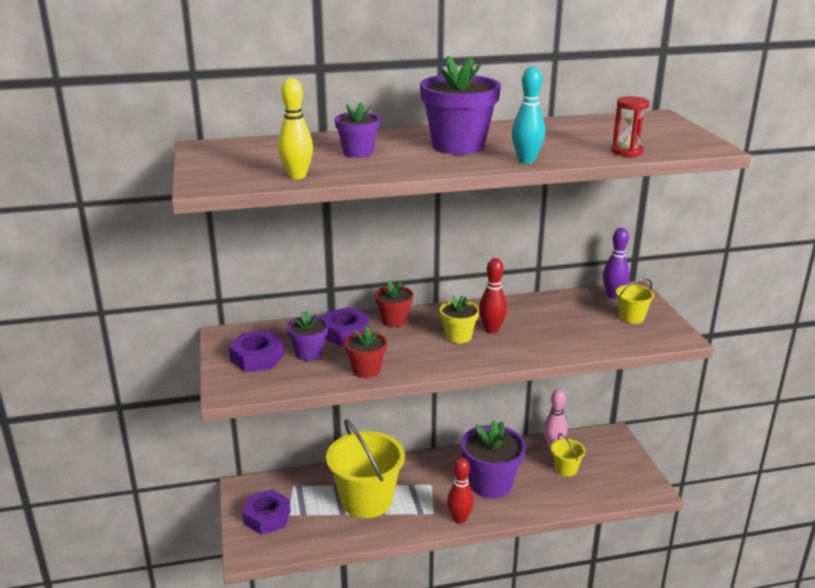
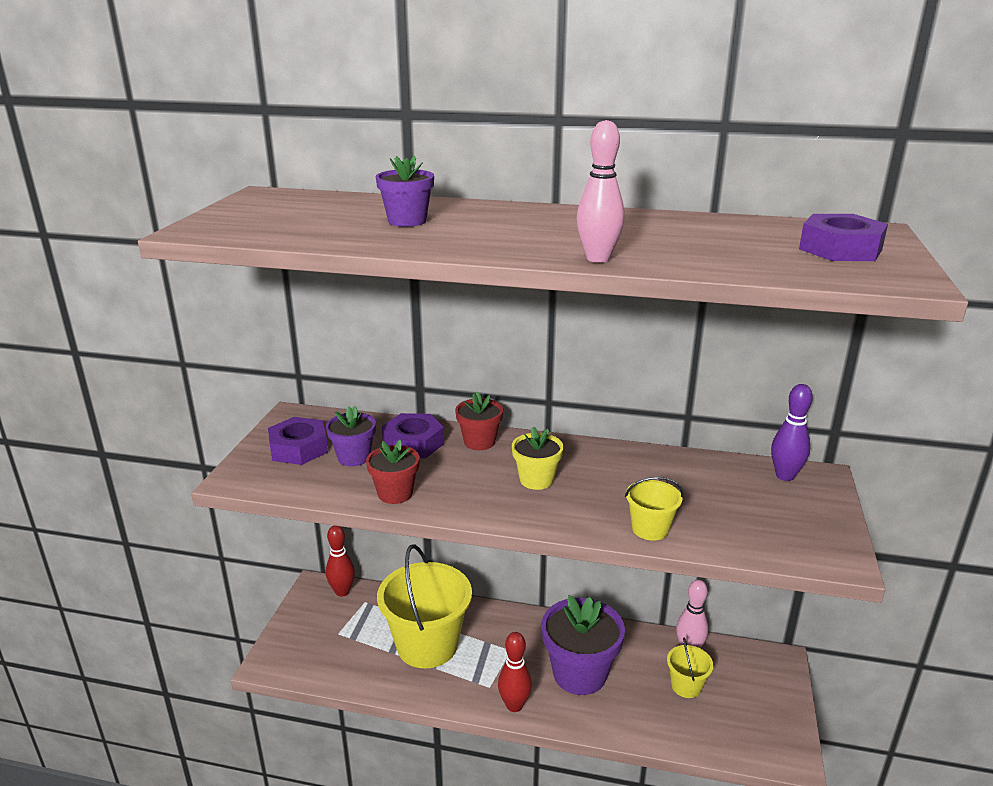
camera: 25 degrees right, 0 degrees up
(267, 517) = (315, 629): purple nut -> purple nut (840, 249)
(297, 176) = (298, 236): yellow bowling pin -> none
(458, 146) = (537, 229): purple flower pot -> none
(491, 330) = (584, 482): red bowling pin -> red bowling pin (342, 591)
(526, 161) = (598, 258): turquoise bowling pin -> pink bowling pin
(627, 152) = (760, 268): red hourglass -> none
(631, 317) = (788, 512): yellow bucket -> yellow bucket (650, 529)

